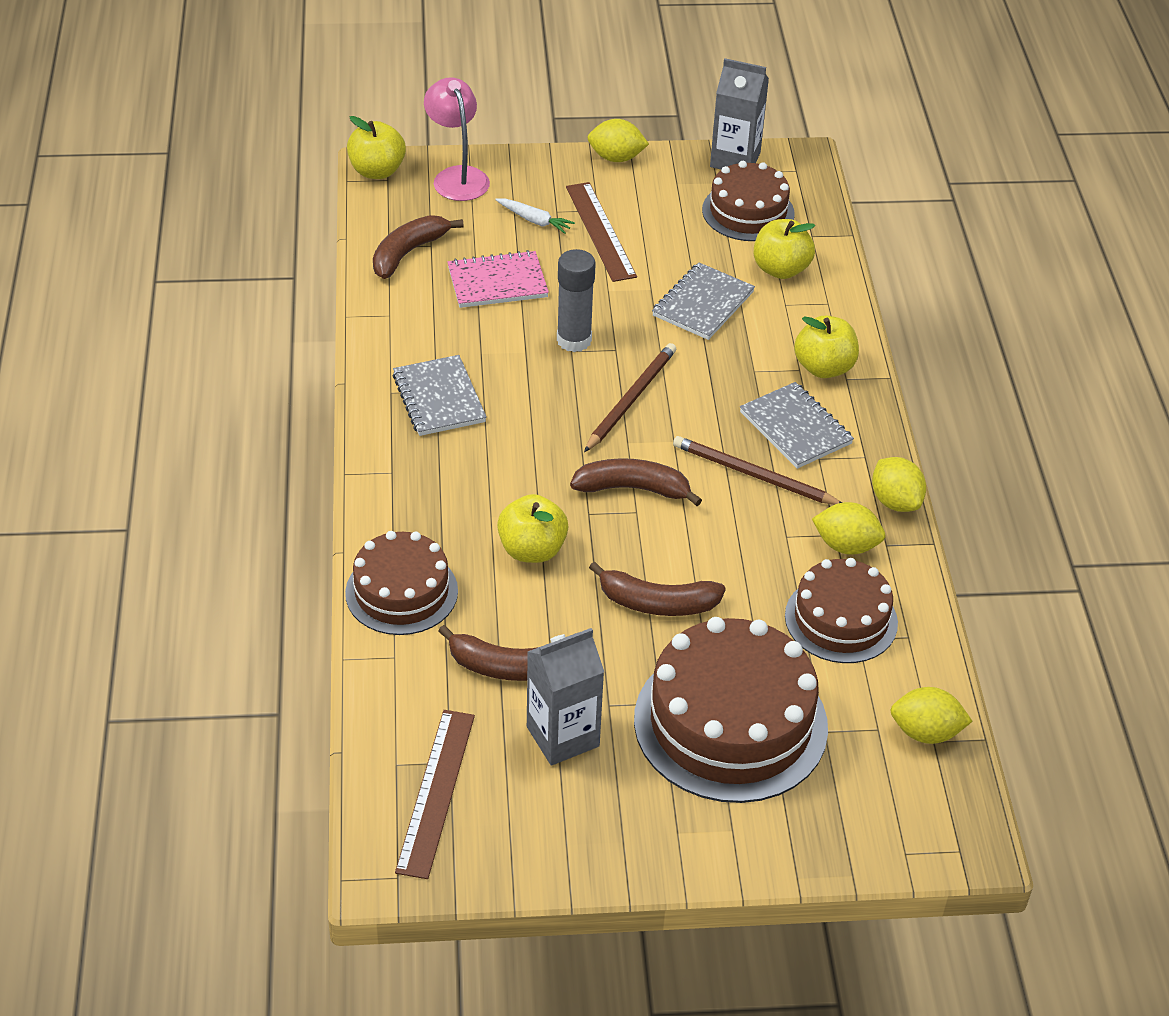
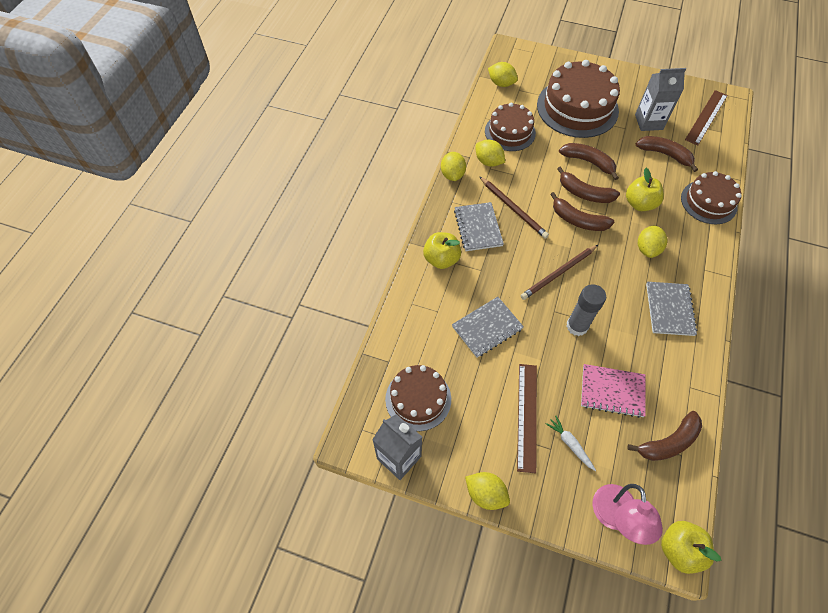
camera: 155 degrees left, 15 degrees up
(497, 476) = (647, 249): none -> yellow lemon
(640, 539) = (584, 193): none -> brown banana
(781, 269) = (425, 339): yellow apple -> none

